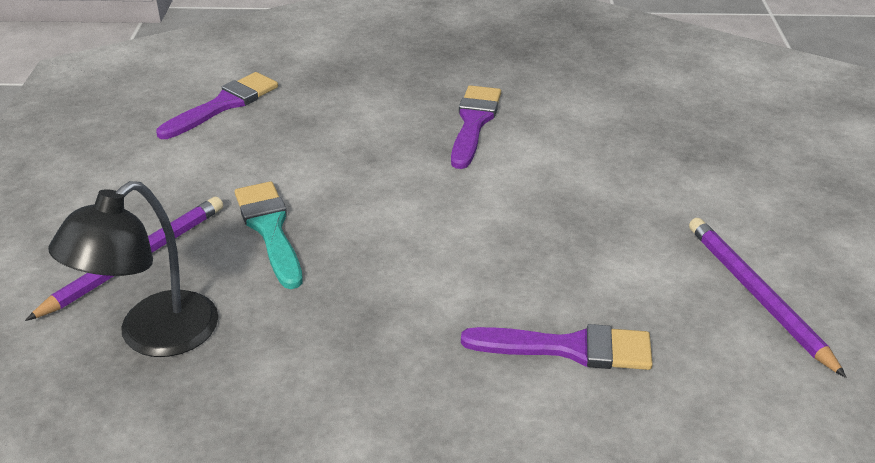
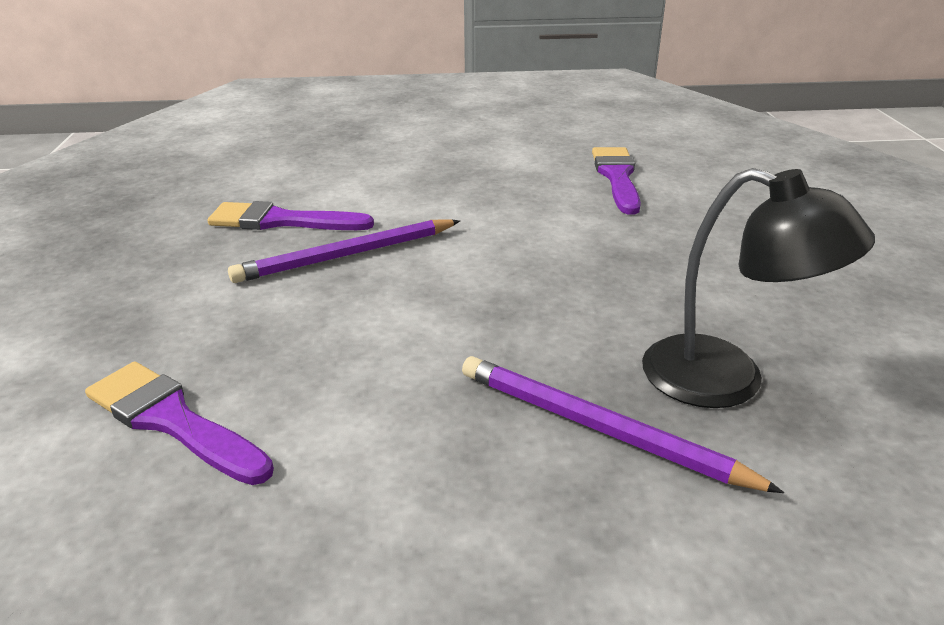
camera: 95 degrees left, 5 degrees down
(270, 229) = (504, 327): turquoise brush -> none
(757, 296) = (532, 124): purple pencil -> purple pencil (347, 255)

